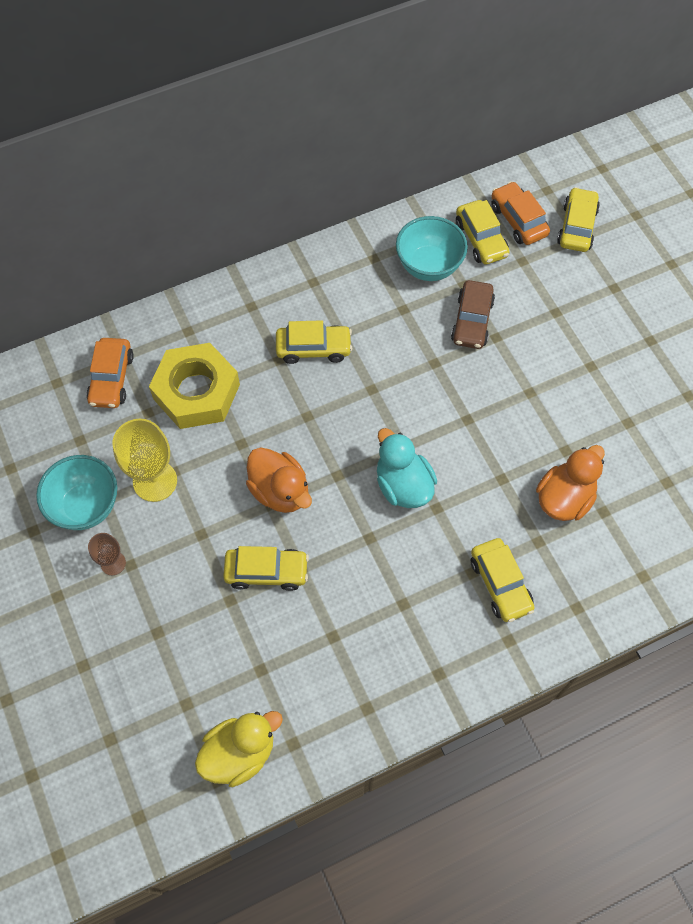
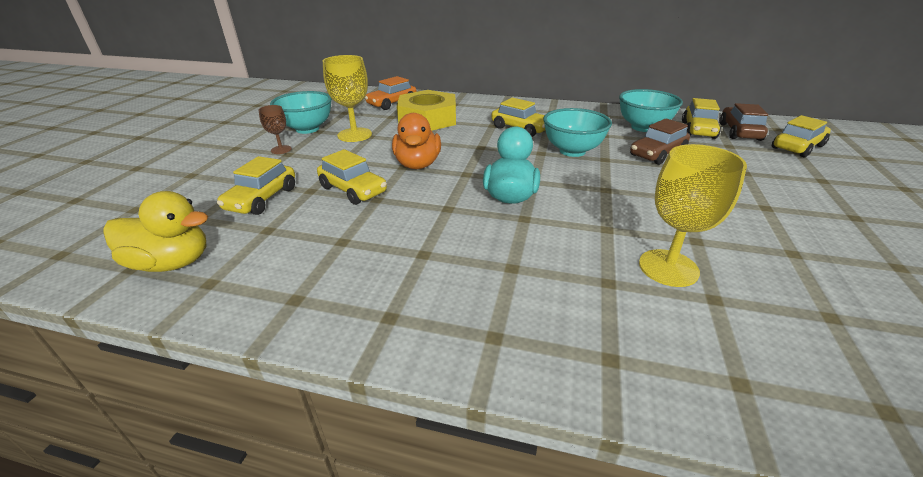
camera: 40 degrees right, 30 degrees down
(397, 366) = (572, 151): none -> turquoise bowl
(500, 584) = (533, 289): yellow car -> yellow car (262, 199)
(518, 220) = (739, 132): orange car -> brown car
(564, 498) = (668, 268): orange duck -> yellow goblet

